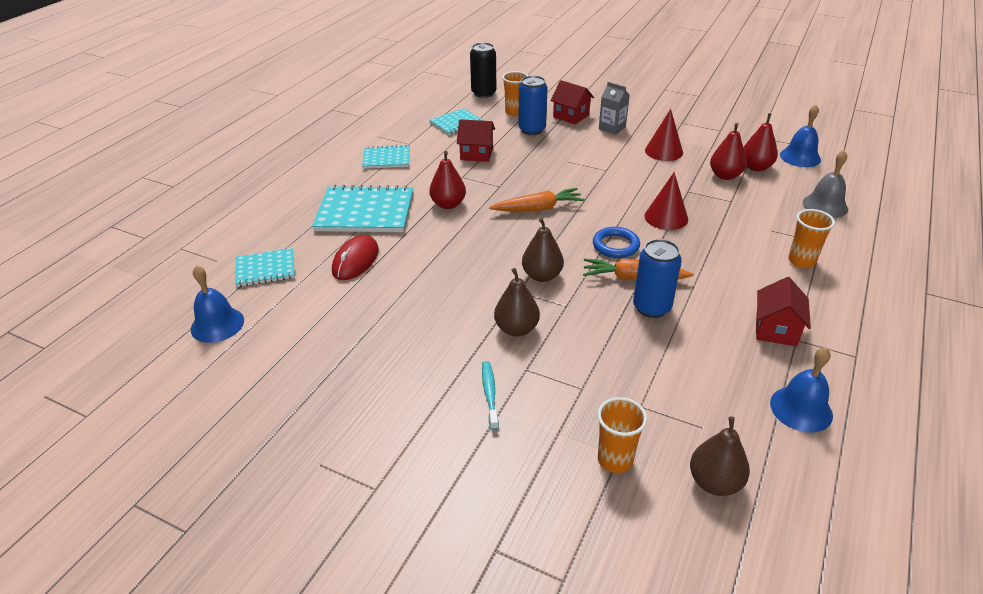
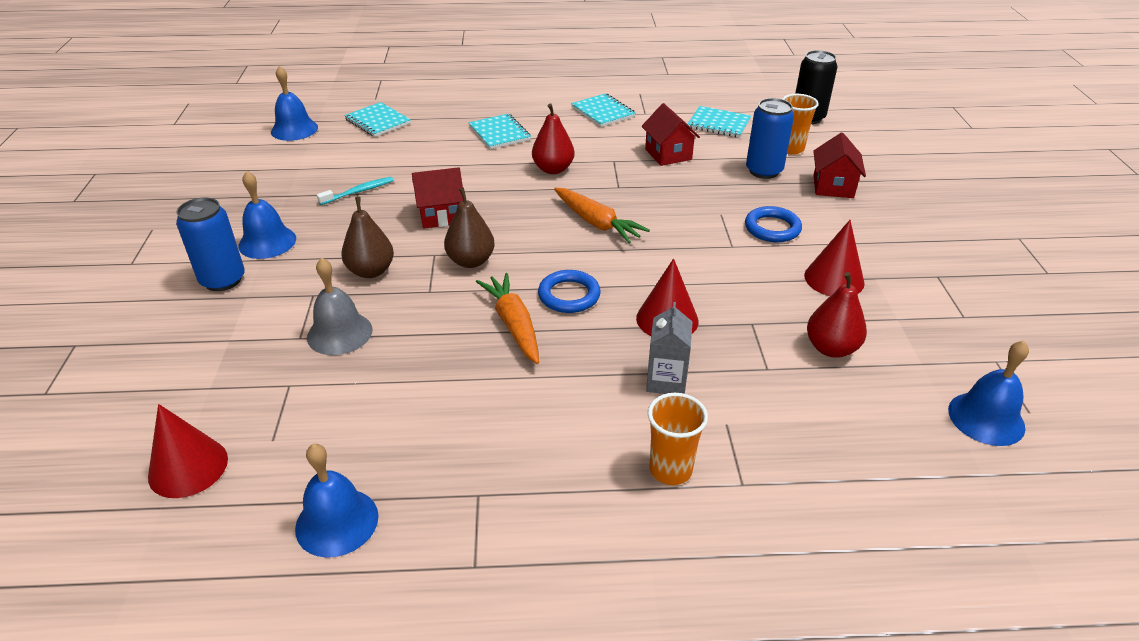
camera: 60 degrees right, 0 degrees up
(355, 261) = (419, 155): red mouse -> none
(365, 212) = (499, 133): turquoise notebook -> turquoise notebook, size x0.58
(420, 382) = (267, 242): none -> blue bell
(490, 394) = (267, 284): turquoise toothbrush -> turquoise toothbrush (359, 192)
(598, 150) = (772, 228): none -> blue ring
(612, 128) = (843, 223): grey carton -> grey carton (666, 381)
(615, 460) = (202, 386): orange cup -> none
(651, 307) = (465, 352): blue can -> blue can (223, 280)
(714, 482) = (188, 467): brown pear -> red cone
(756, 167) = (892, 374): red pear -> none
(776, 330) = (486, 470): red house -> red house (441, 215)
(825, 205) = (857, 473): grey bell -> grey bell (339, 333)

